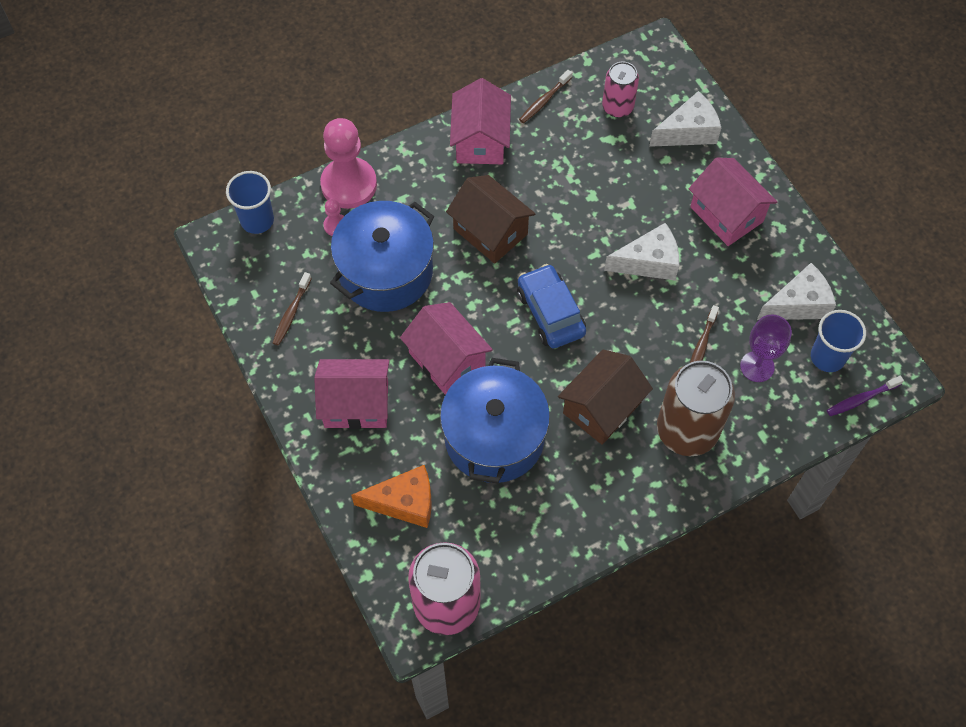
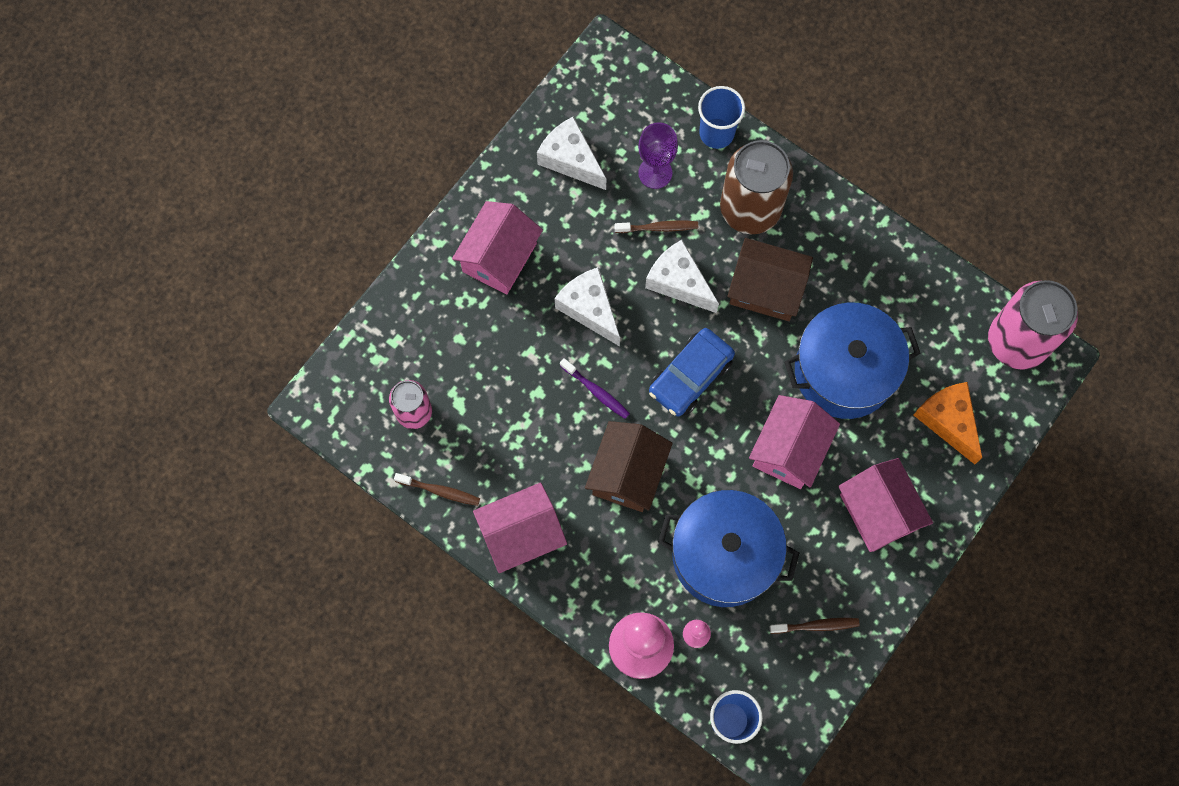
camera: 115 degrees left, 10 degrees up
(688, 131) = (414, 330): white cheese -> white cheese (679, 282)
(827, 357) = (615, 117): blue cup -> blue cup (716, 133)
(861, 399) = (644, 77): purple toothbrush -> purple toothbrush (596, 391)

